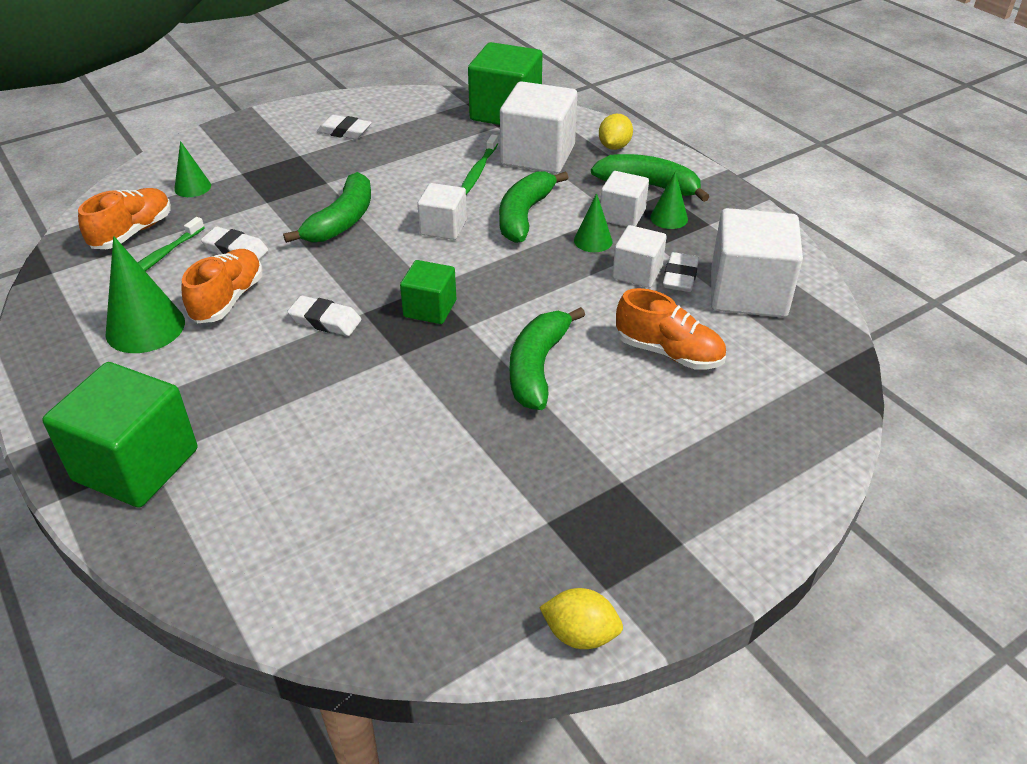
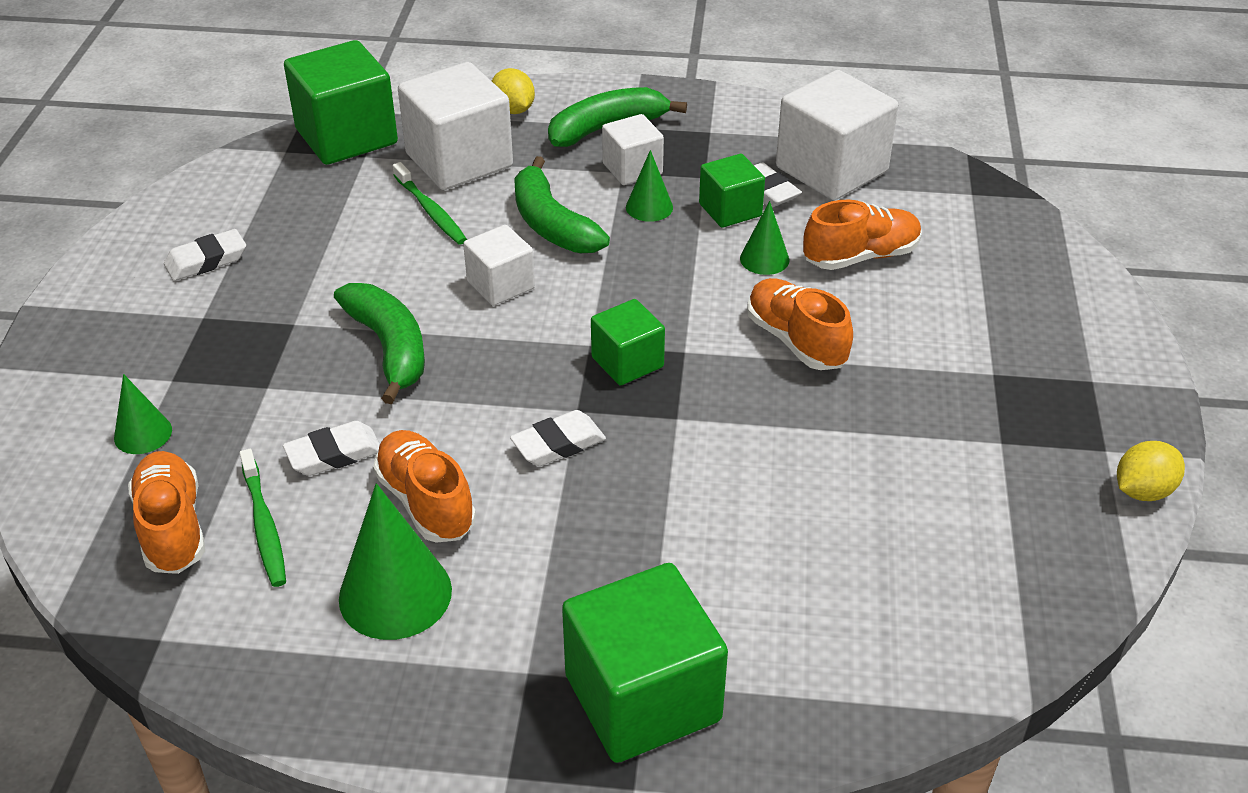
camera: 50 degrees left, 0 degrees up
(537, 367) = (796, 341): green banana -> orange shoe
(637, 273) = (730, 210): white cube -> green cube
(669, 218) = (672, 147): green cone -> green cone (764, 259)

